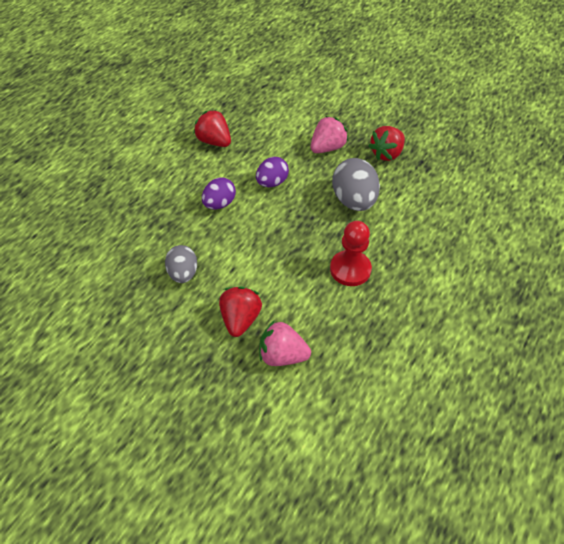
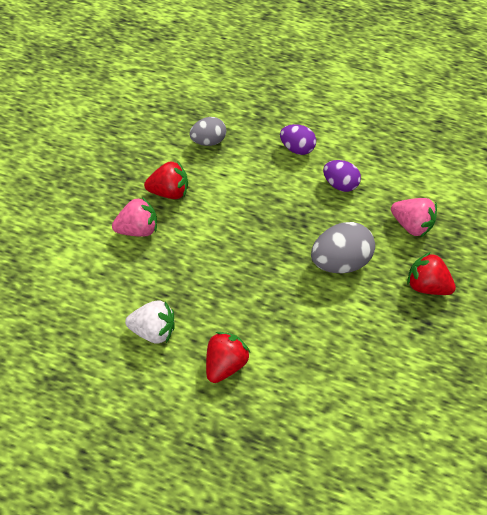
camera: 80 degrees right, 10 degrees up
(214, 141) = (379, 125): red strawberry -> red strawberry (226, 362)
(282, 356) = (139, 228): pink strawberry -> pink strawberry turned 75 degrees clockwise
(350, 269) = (246, 268): red pawn -> none
(406, 356) = (154, 328): none -> white strawberry

